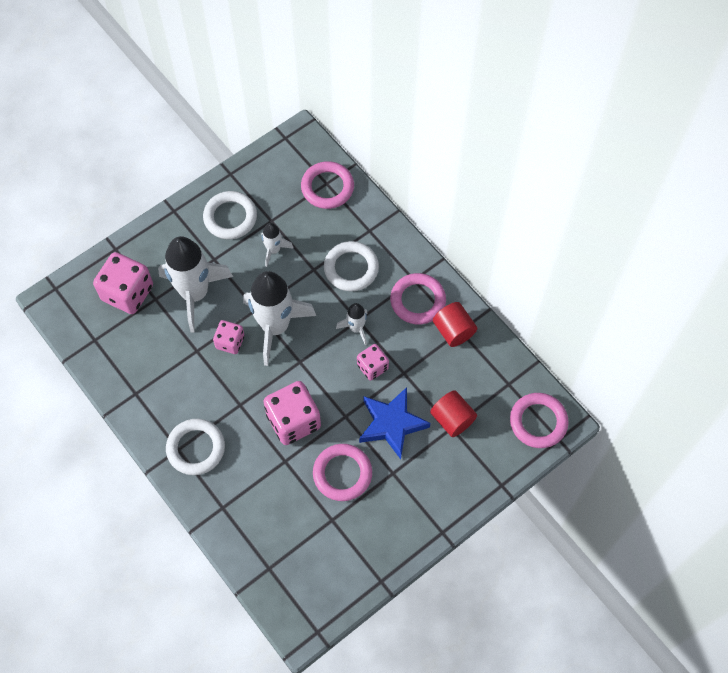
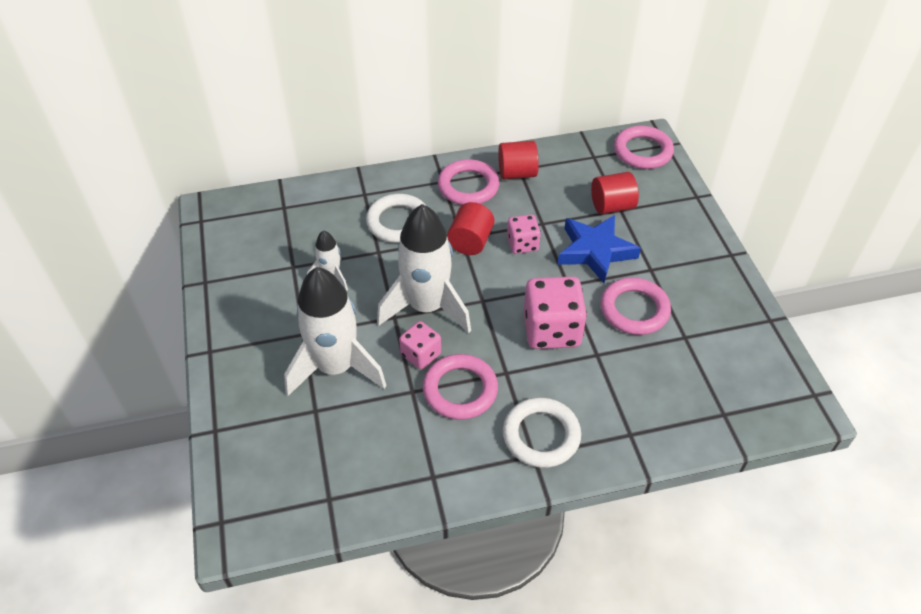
camera: 65 degrees left, 15 degrees down
(127, 293) = (287, 437): pink dice -> none
(230, 217) = (261, 300): white ring -> none
(327, 187) = (289, 208): pink ring -> pink ring (460, 390)
(356, 328) = (470, 242): white rocket -> red cylinder

